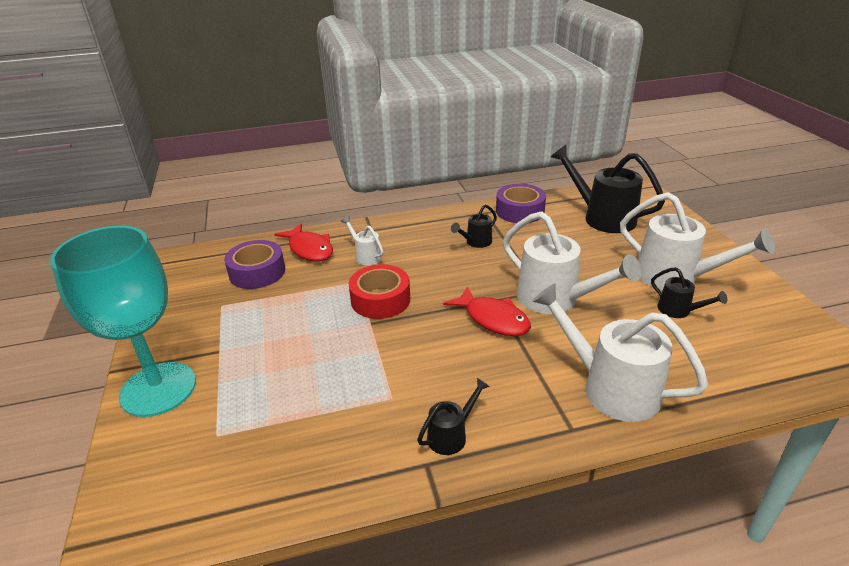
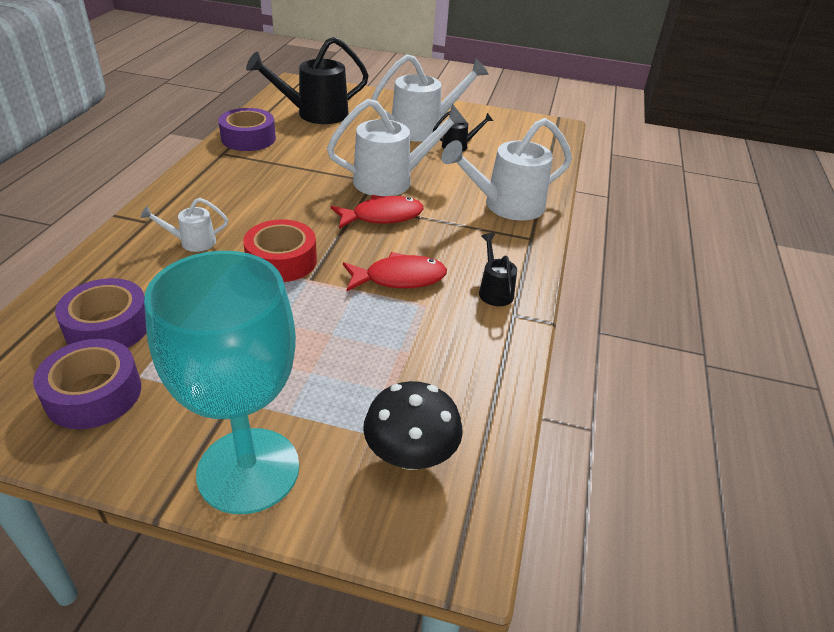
camera: 65 degrees left, 5 degrees up
(197, 298) = (94, 394): none -> purple tape
(202, 465) = (410, 455): none -> black mushroom
(309, 249) = (119, 273): red fish -> red fish (399, 278)
(475, 242) = (264, 178): black watering can -> none

